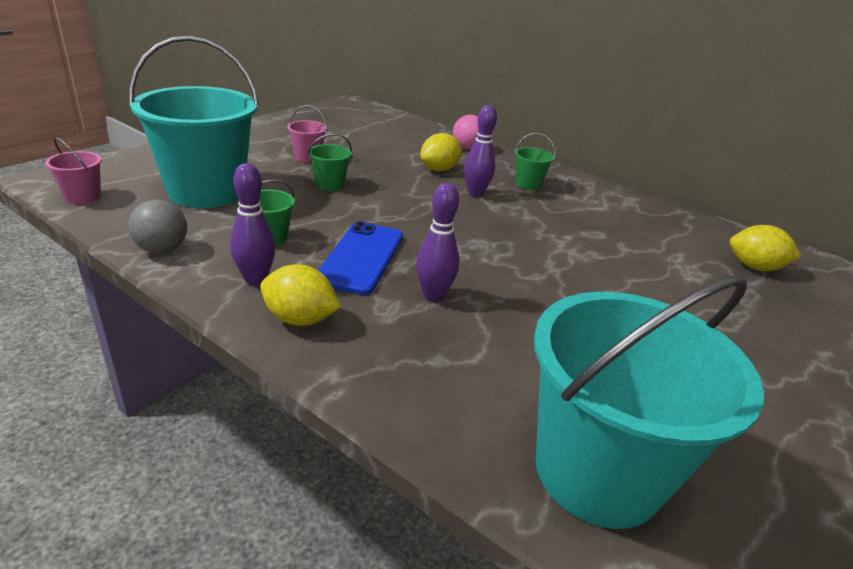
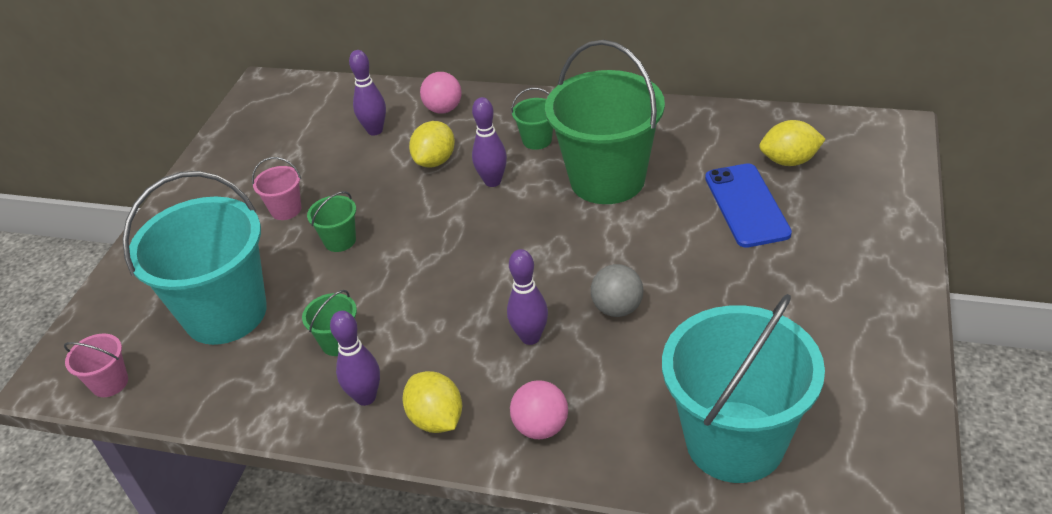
camera: 15 degrees left, 10 degrees up
(162, 249) = (252, 406): grey ball -> grey ball (617, 308)
(300, 319) = (436, 419): yellow lemon -> yellow lemon turned 60 degrees clockwise
(361, 257) = (439, 324): blue phone -> blue phone (746, 205)
(391, 366) = (541, 427): none -> pink ball
(408, 142) = (375, 130): none -> purple bowling pin
(573, 223) = (607, 179): none -> green bucket

